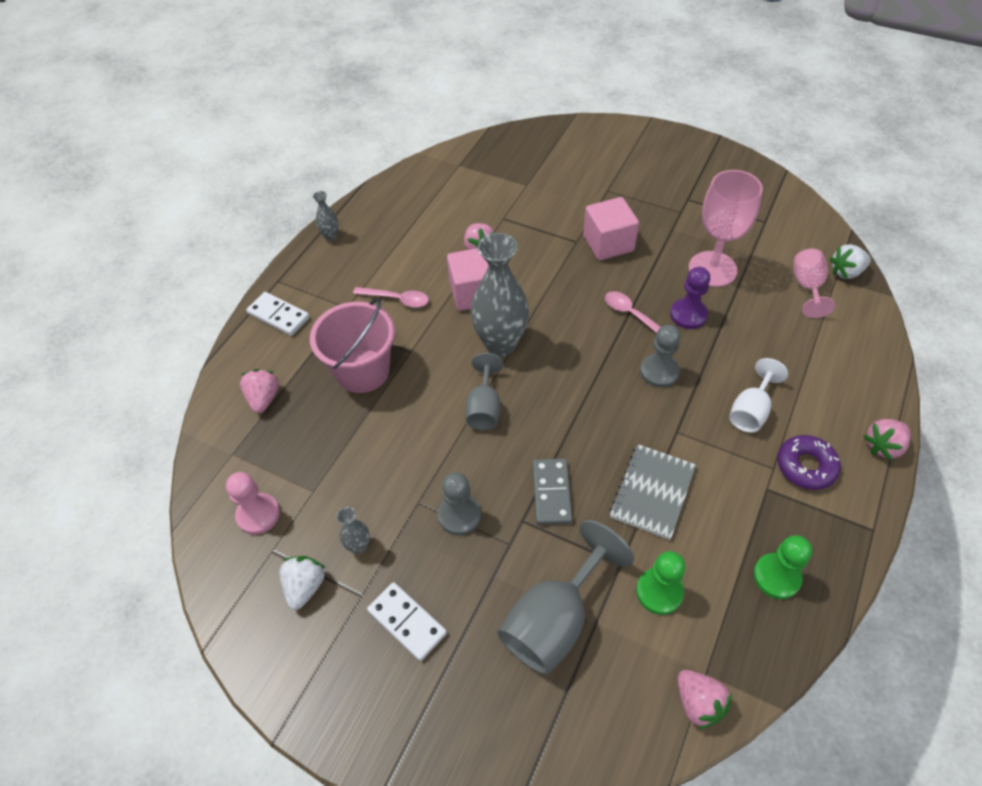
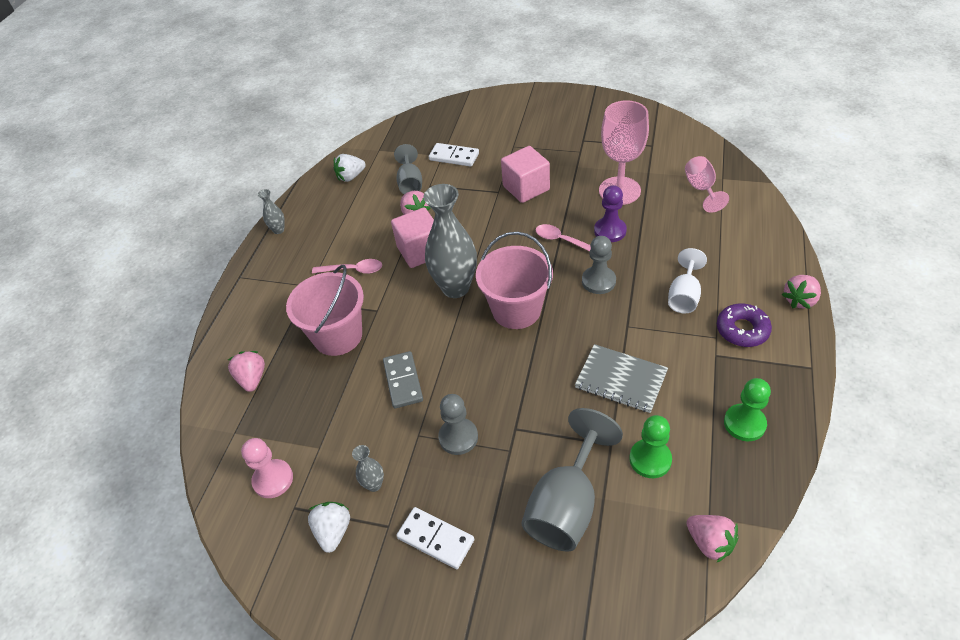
camera: 10 degrees left, 5 degrees down
(278, 316) = (248, 306): white domino -> white domino (454, 157)
(484, 408) = (455, 343): grey goblet -> grey goblet (410, 183)
(552, 493) = (534, 400): grey domino -> grey domino (403, 381)
(559, 385) = (516, 310): none -> pink bucket
(652, 492) = (621, 379): grey notebook -> grey notebook turned 75 degrees counterclockwise
(846, 272) = (729, 171): white strawberry -> white strawberry (351, 177)

